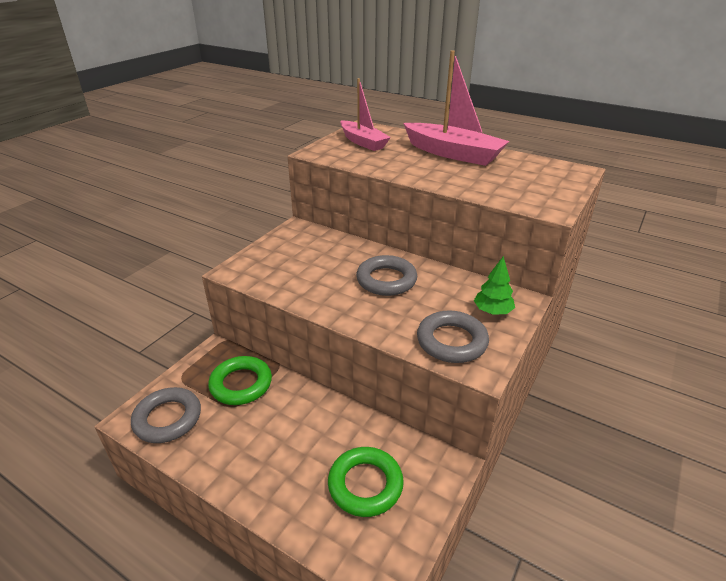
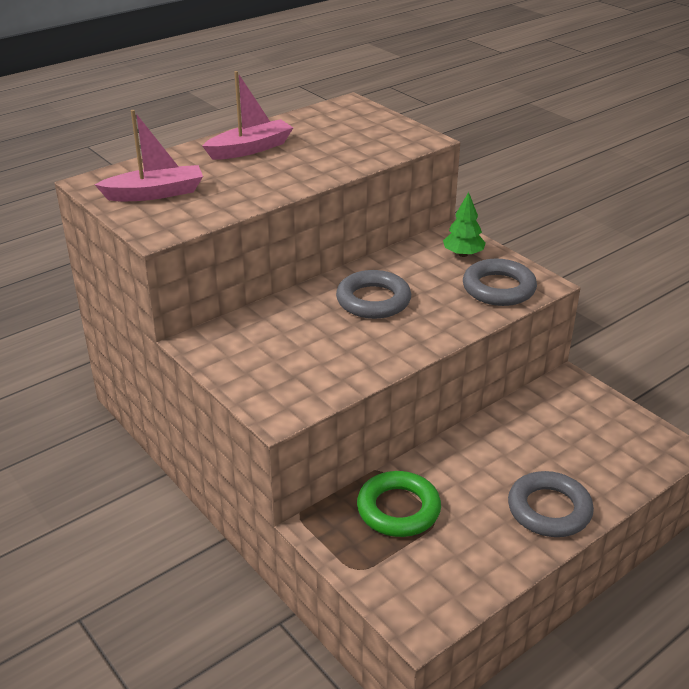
camera: 70 degrees left, 0 degrees up
(168, 418) = (433, 586): grey ring -> grey ring (549, 509)
(365, 485) = (577, 438): green ring -> none
(453, 154) = (250, 149): pink boat -> pink boat, size x0.66

